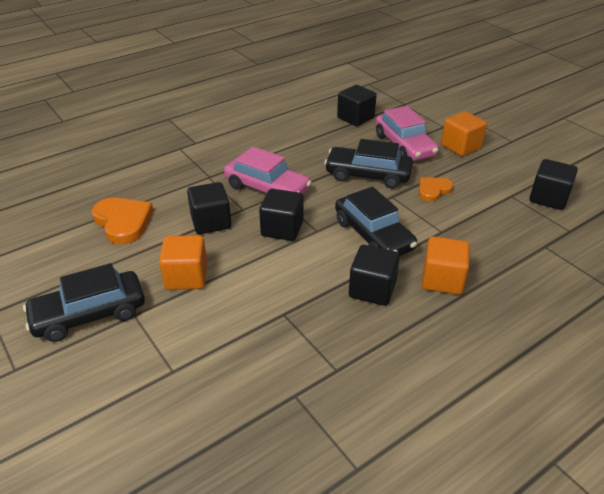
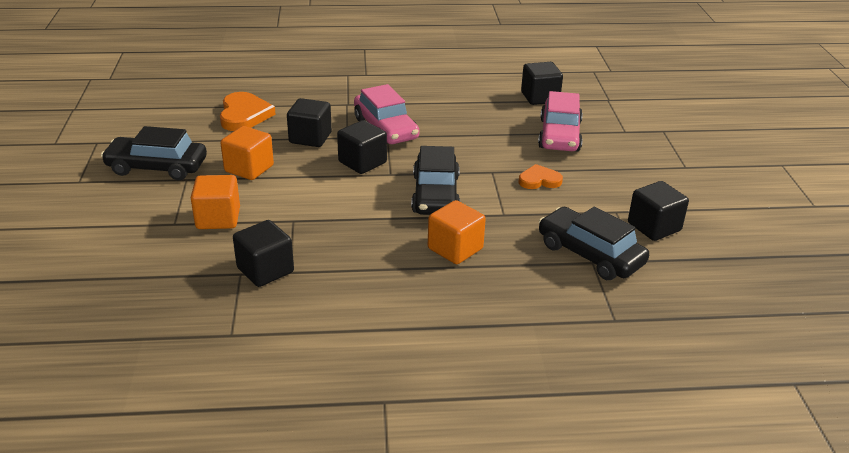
camera: 30 degrees right, 5 degrees down
(368, 175) = (491, 148): black car -> black car (590, 254)
(372, 289) = (384, 232): black cube -> black cube (265, 270)
(460, 147) = (619, 154): orange cube -> orange cube (218, 218)

